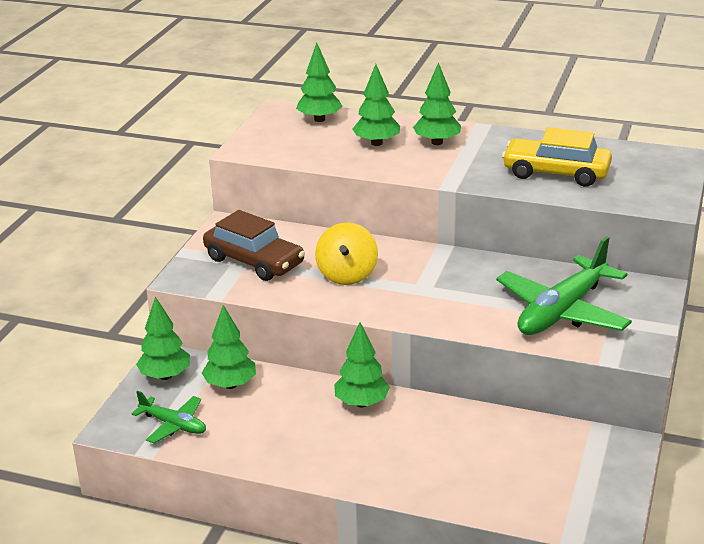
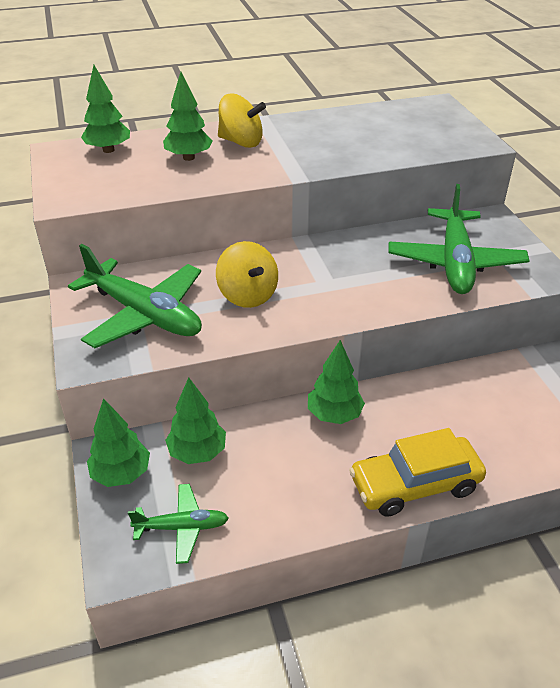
camera: 35 degrees left, 10 degrees up
(254, 261) = (145, 314): brown car -> green plane
(437, 142) = (241, 142): green tree -> yellow spinning top
(556, 173) = (368, 141): yellow car -> yellow car (415, 484)

